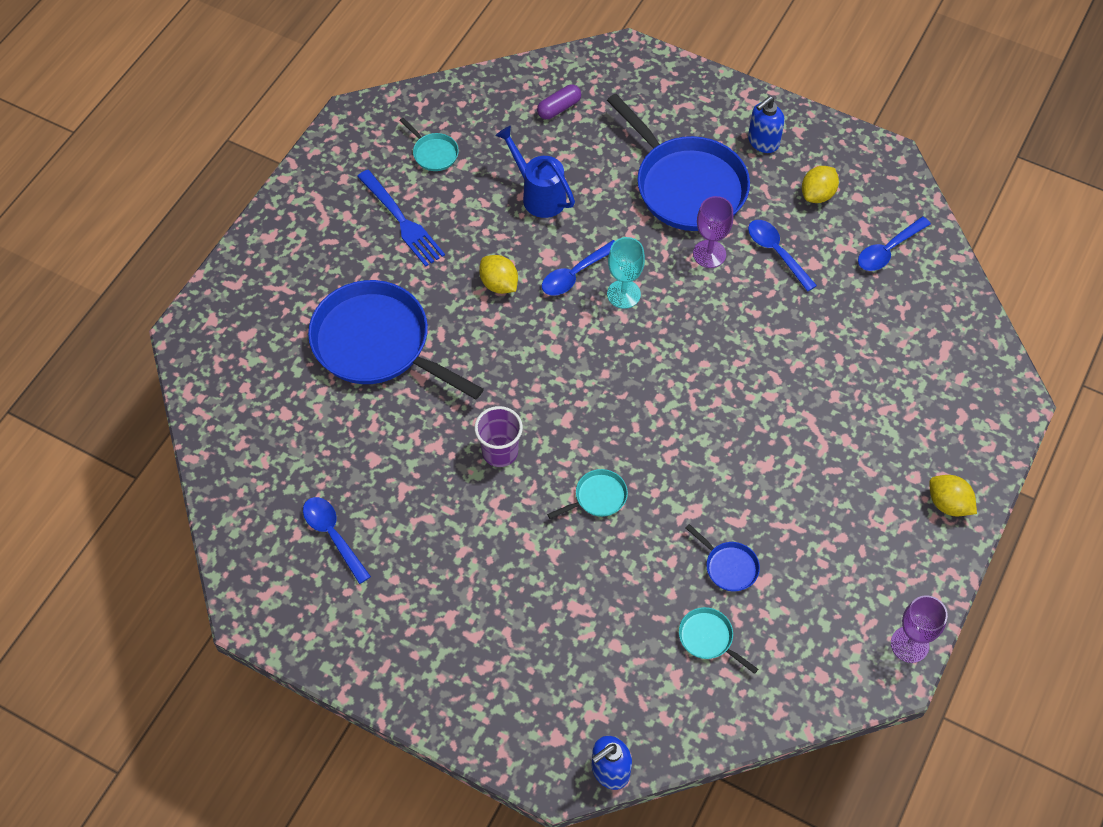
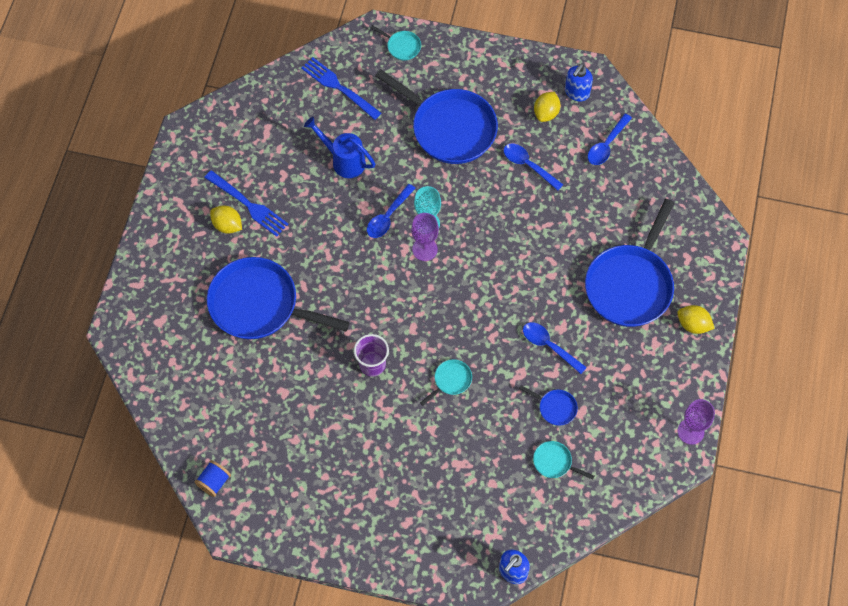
camera: 15 degrees left, 5 degrees up
(248, 550) = (214, 482): none -> blue spool
(333, 535) = (271, 456): blue spoon -> blue spoon (549, 346)
(433, 153) = (255, 145): turquoise pan -> turquoise pan (402, 46)
(499, 284) = (335, 237): yellow lemon -> yellow lemon (227, 225)
(559, 108) = (339, 87): purple capsule -> blue fork
(709, 254) = (480, 178): purple goblet -> purple goblet (424, 249)
(763, 142) = (496, 80): blue soap dispenser -> blue soap dispenser (576, 92)
(874, 432) = (630, 284): none -> blue pan

